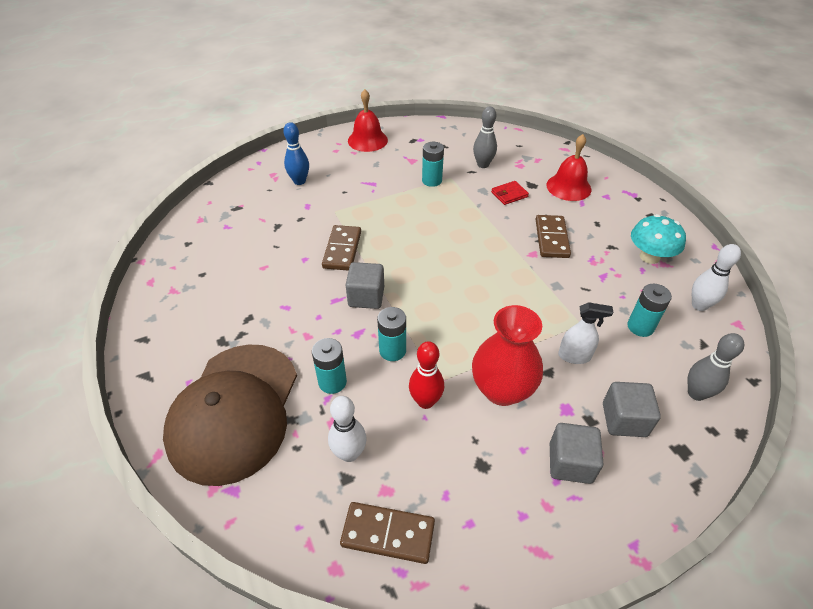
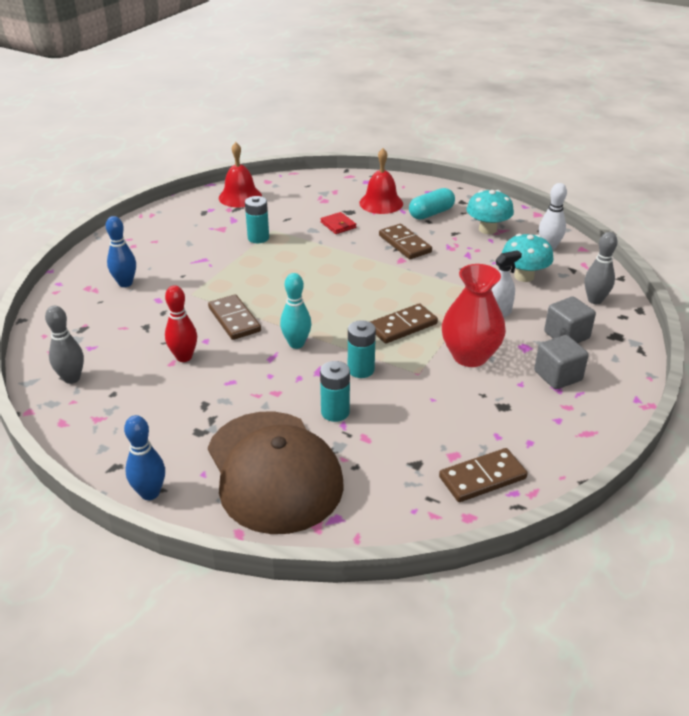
camera: 35 degrees left, 10 degrees down
(140, 377) = (150, 493): none -> blue bowling pin
(349, 453) = (401, 448): white bowling pin -> none
(366, 297) = (296, 344): grey cube -> turquoise bowling pin
(367, 140) = (157, 226): red bell -> red bell (240, 197)
(425, 401) = (422, 389): red bowling pin -> red bowling pin (184, 357)
(470, 324) = (402, 326): none -> brown domino
(483, 165) = (291, 210): grey bowling pin -> grey bowling pin (72, 378)
(509, 194) = (338, 225): red wallet -> red wallet turned 60 degrees counterclockwise
(607, 216) = (431, 213): none -> turquoise capsule
(640, 327) = (524, 276): turquoise battery -> turquoise mushroom

